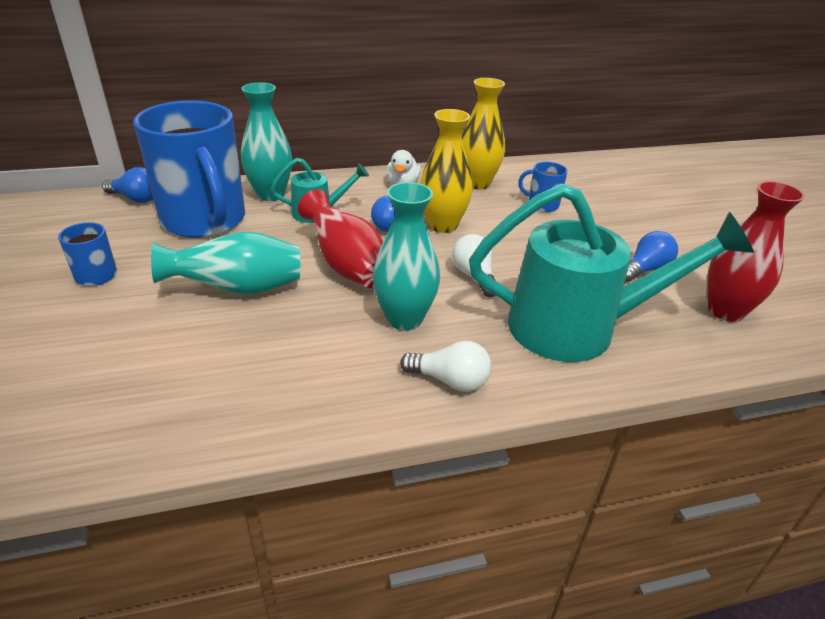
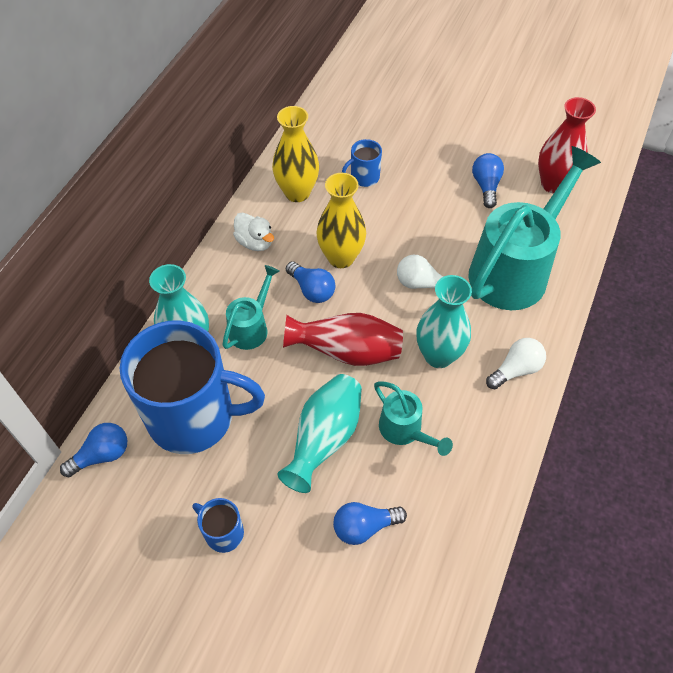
camera: 50 degrees left, 20 degrees up
(154, 350) = (364, 527): none -> blue light bulb
(291, 332) = (405, 430): none -> turquoise watering can

